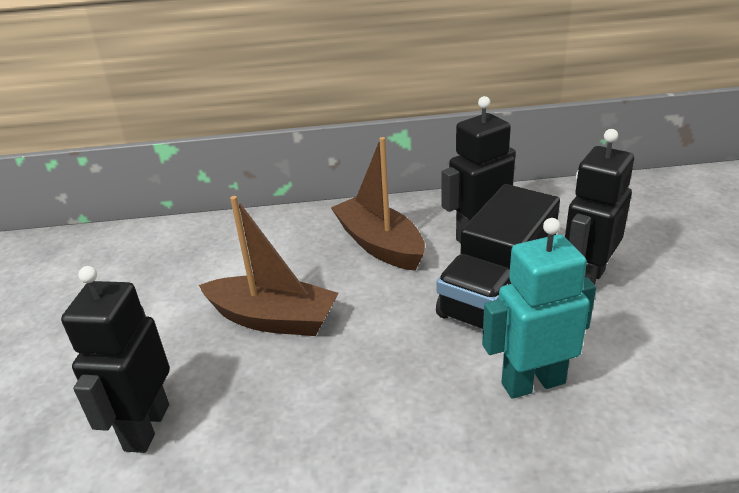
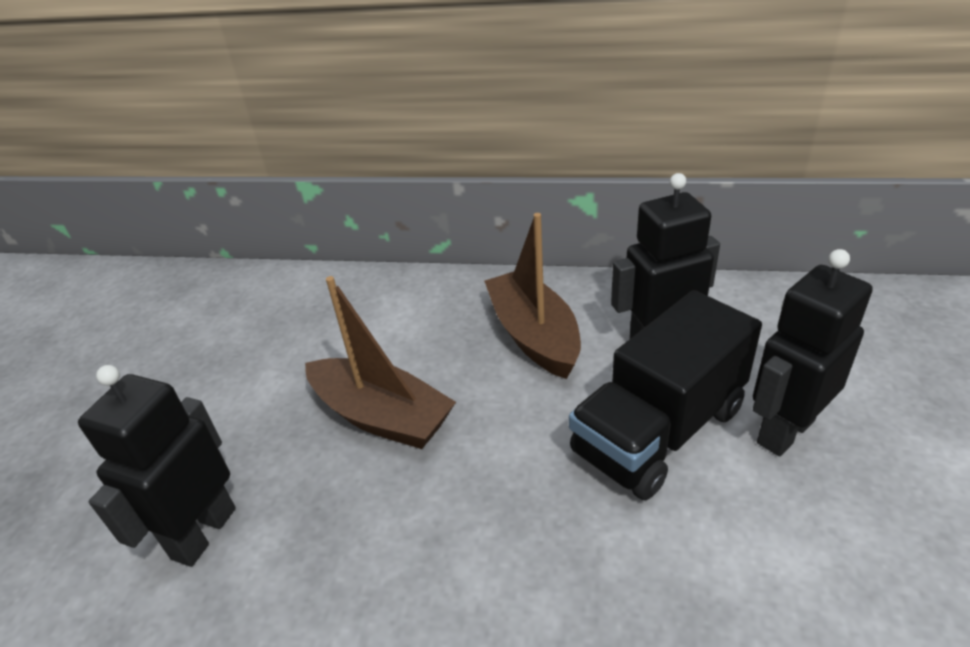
camera: 15 degrees right, 5 degrees up
(532, 383) = (668, 573): turquoise robot -> none

